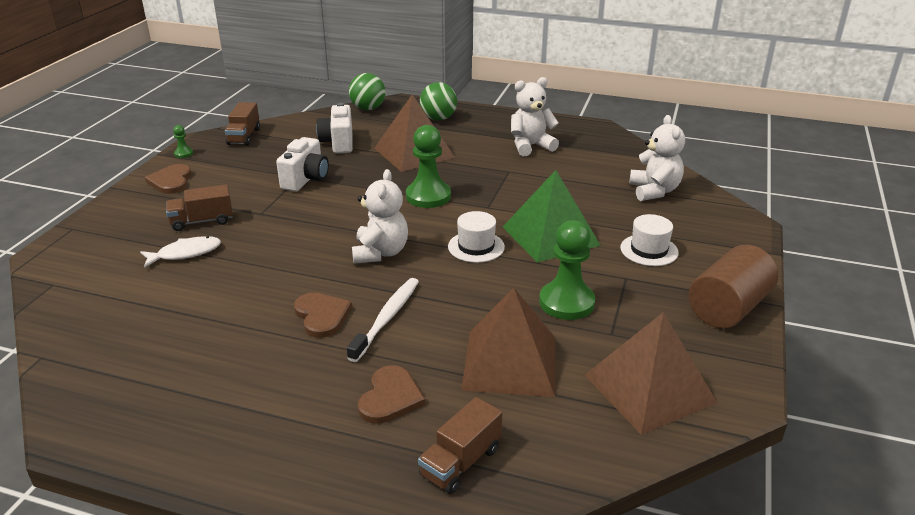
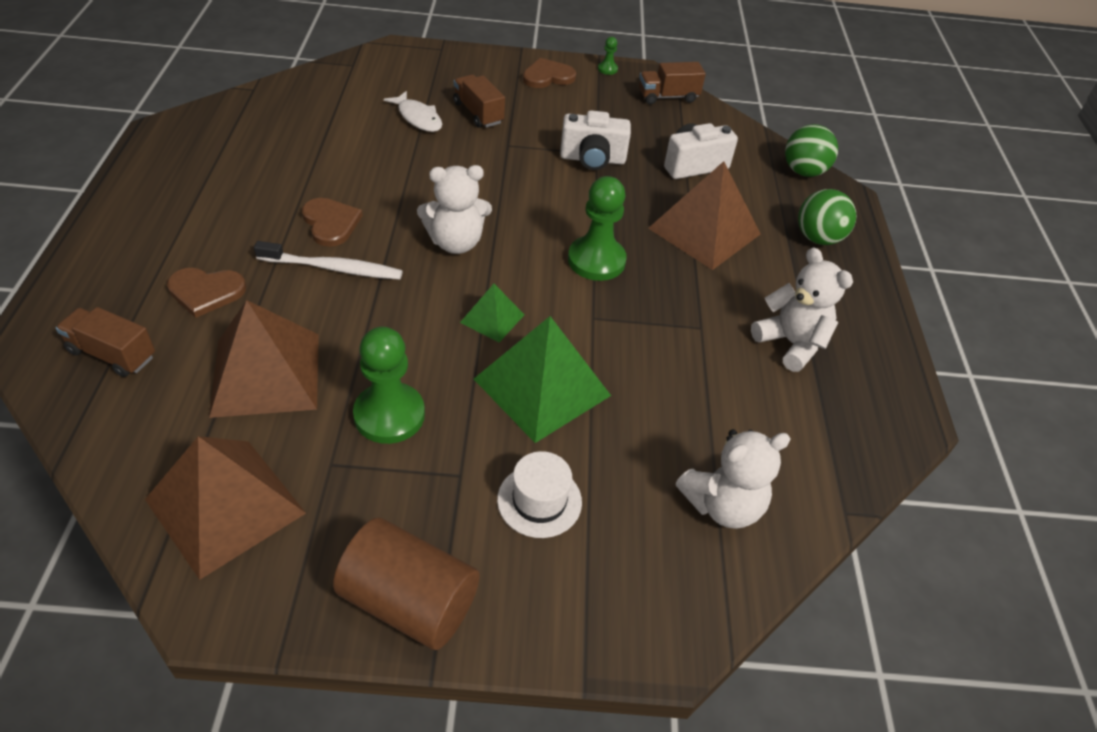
camera: 70 degrees right, 15 degrees up
(322, 316) = (331, 223): brown heart -> brown heart turned 75 degrees counterclockwise
(476, 247) = (492, 318): white hat -> green pyramid

